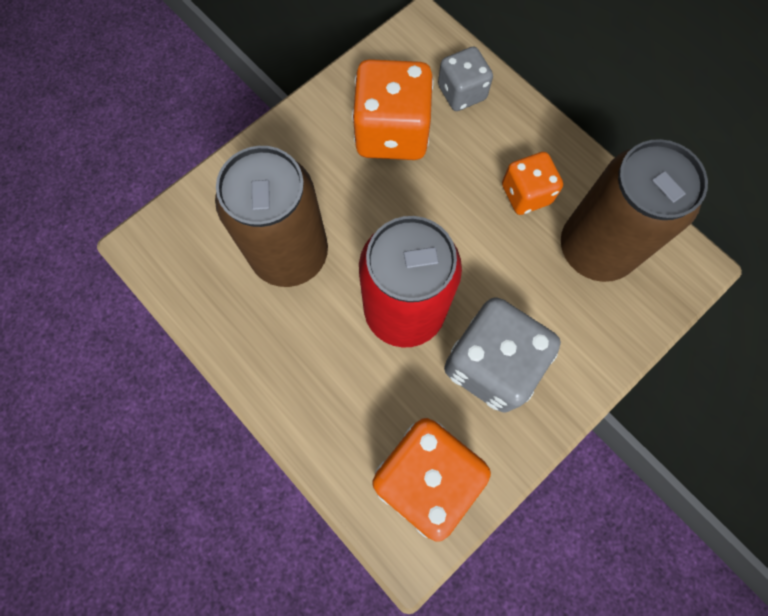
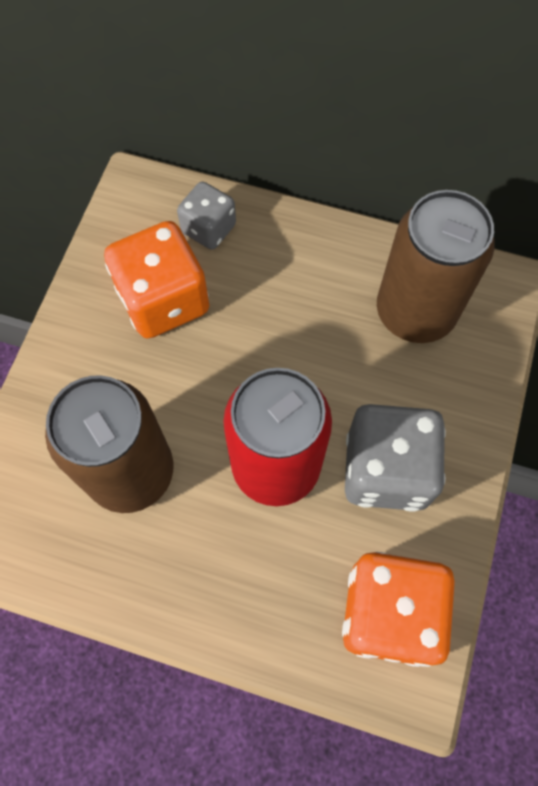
camera: 30 degrees left, 5 degrees down
(526, 194) = (324, 294): orange dice -> none

